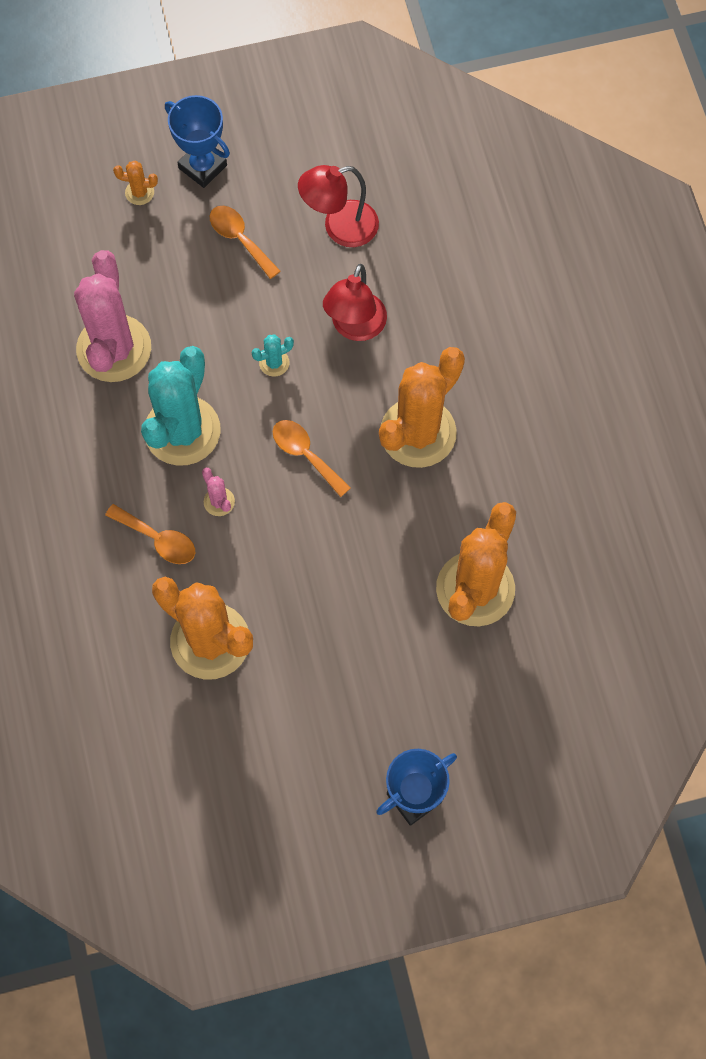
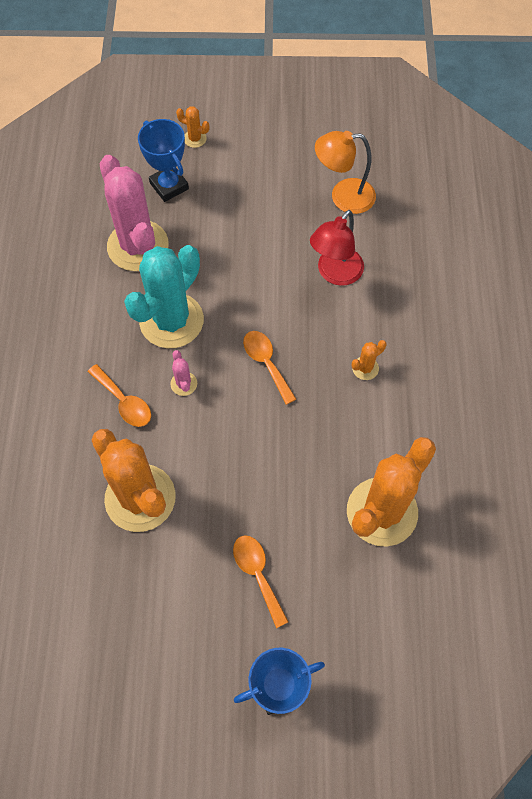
camera: 15 degrees right, 5 degrees down
(114, 348) = (138, 246): pink cactus -> pink cactus turned 45 degrees counterclockwise
(202, 167) = (249, 131): blue trophy -> blue trophy (169, 186)
(240, 239) = (262, 188): orange spoon -> orange spoon (257, 574)
(274, 363) = (261, 286): turquoise cactus -> none
(340, 227) = (343, 197): red lamp -> orange lamp
(418, 433) = (365, 368): orange cactus -> orange cactus, size x0.40

